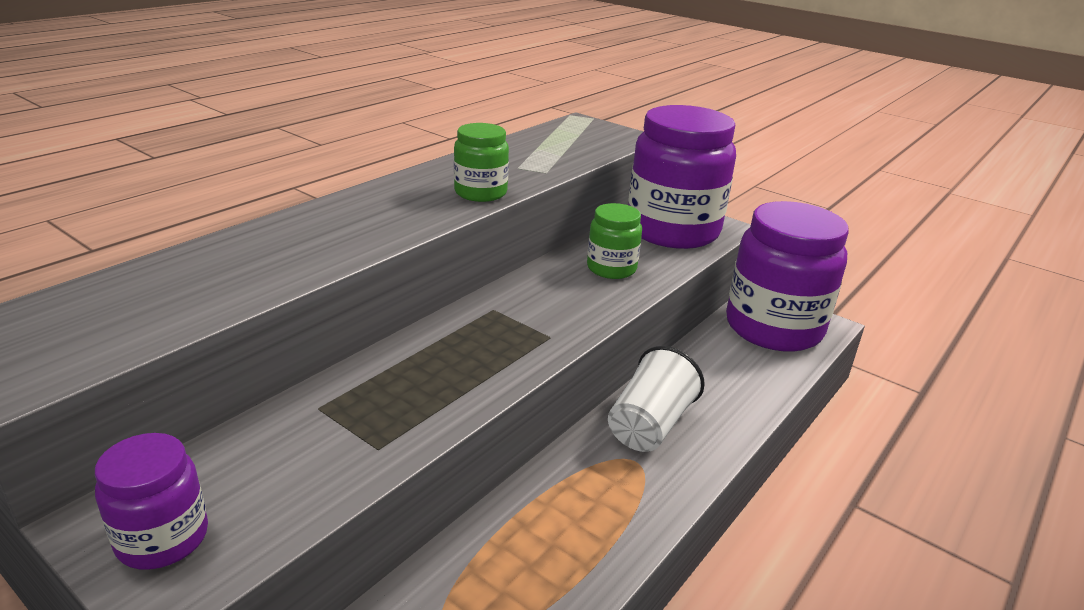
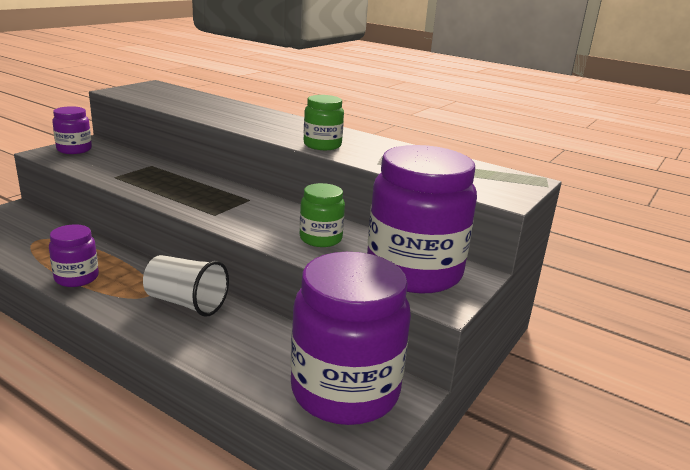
camera: 85 degrees right, 5 degrees down
(598, 545) = (76, 278): none -> purple jar

